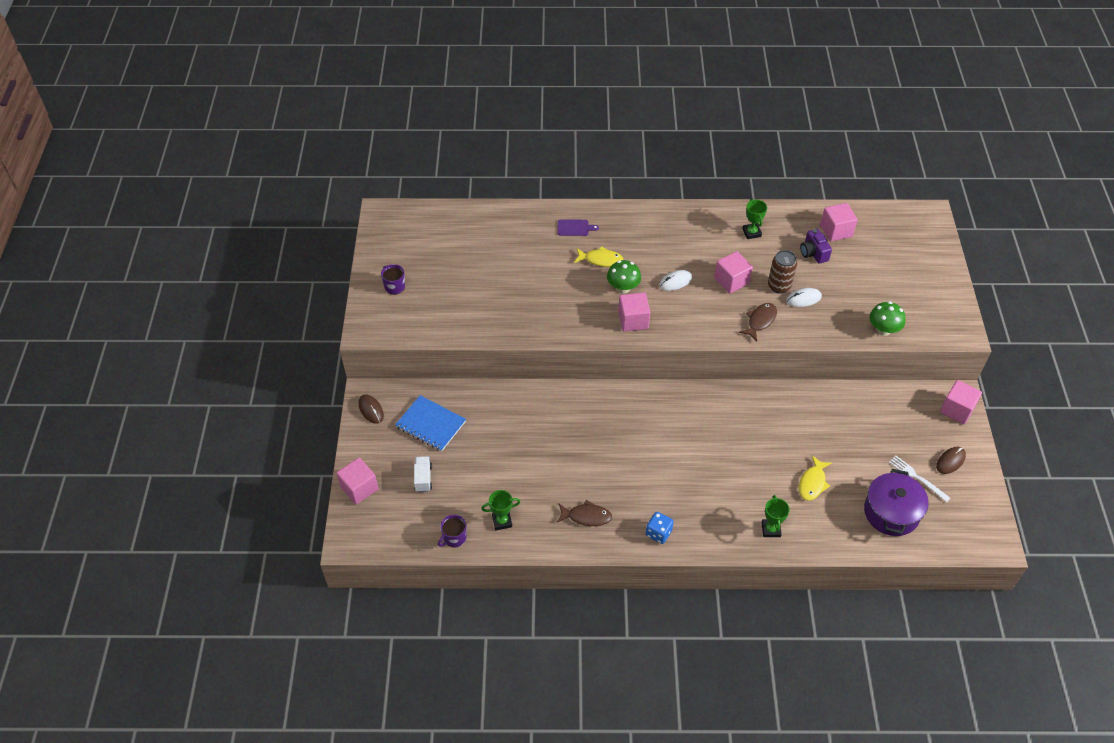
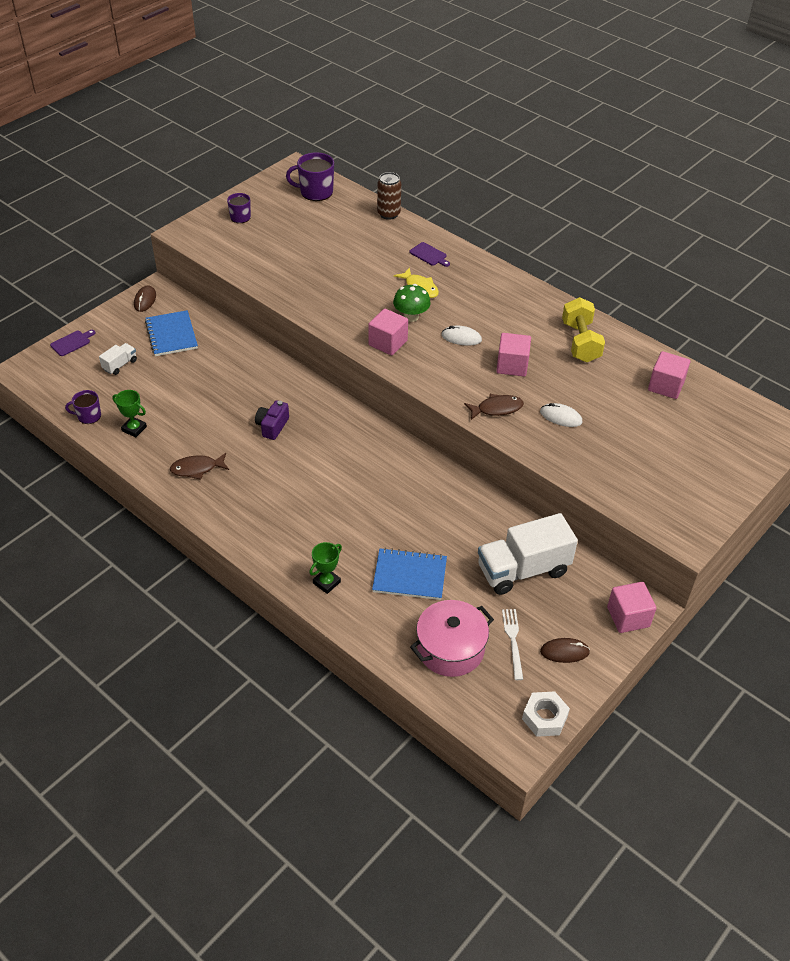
camera: 40 degrees right, 5 degrees down
(359, 488) = (72, 342): pink cube -> purple cutting board
(425, 226) = (315, 192): none -> purple mug
(586, 516) = (197, 469): brown fish -> brown fish turned 120 degrees clockwise
(658, 533) = (234, 519): blue dice -> none
(751, 232) = (580, 342): green trophy -> yellow dumbbell
(779, 286) = (550, 394): brown can -> brown can (388, 214)
(812, 483) = (409, 576): yellow fish -> blue notebook
(813, 253) = (619, 390): purple camera -> purple camera (272, 426)
(869, 425) = (523, 570): none -> white truck
(883, 330) = (606, 486): green mushroom -> none
(891, 512) = (450, 649): purple pot -> pink pot
(986, 512) = (544, 718): none -> white nut

